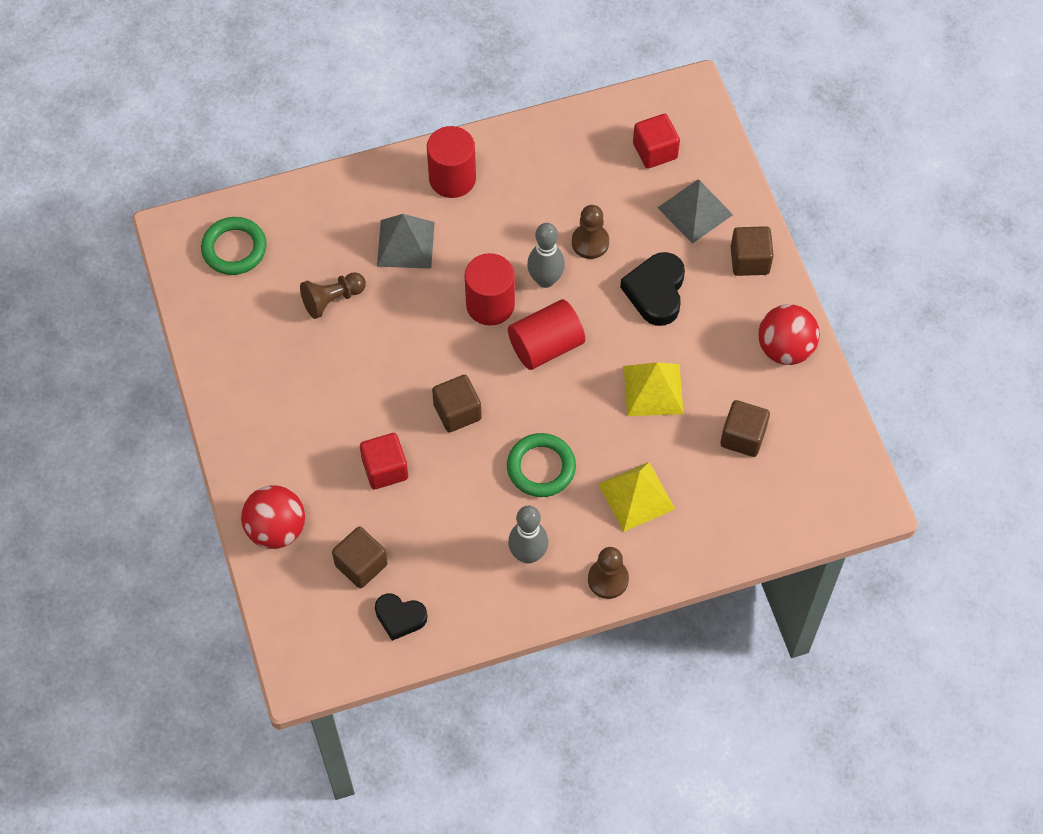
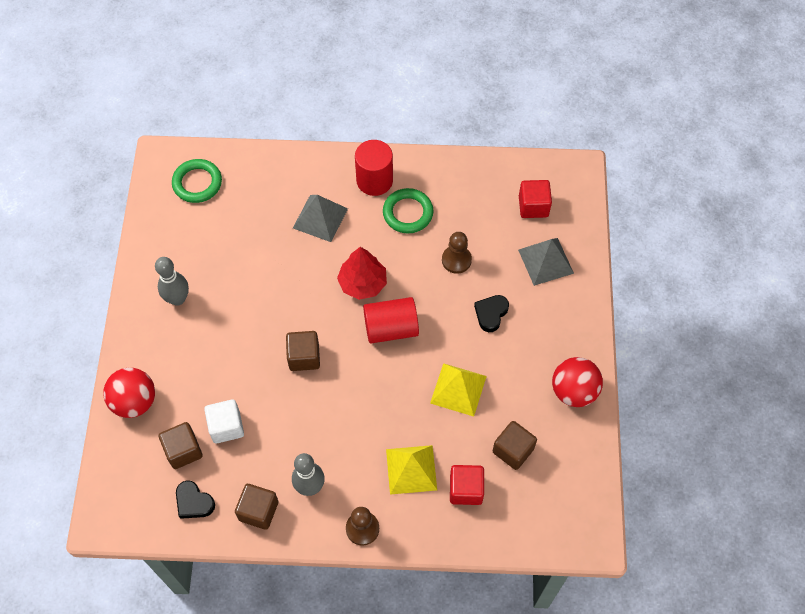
camera: 20 degrees right, 0 degrees up
(332, 299) = (250, 242): brown pawn -> none
(385, 469) = (232, 383): red cube -> red cube (466, 489)
(400, 521) = (226, 427): none -> white cube
(490, 305) = (362, 283): red cylinder -> red tree
(541, 467) = (348, 421): green ring -> green ring (408, 213)
(545, 280) = (411, 278): grey bowling pin -> grey bowling pin (177, 299)
(656, 292) = (491, 314): black heart -> black heart, size x0.65
(749, 260) = (573, 313): brown cube -> brown cube (258, 511)

